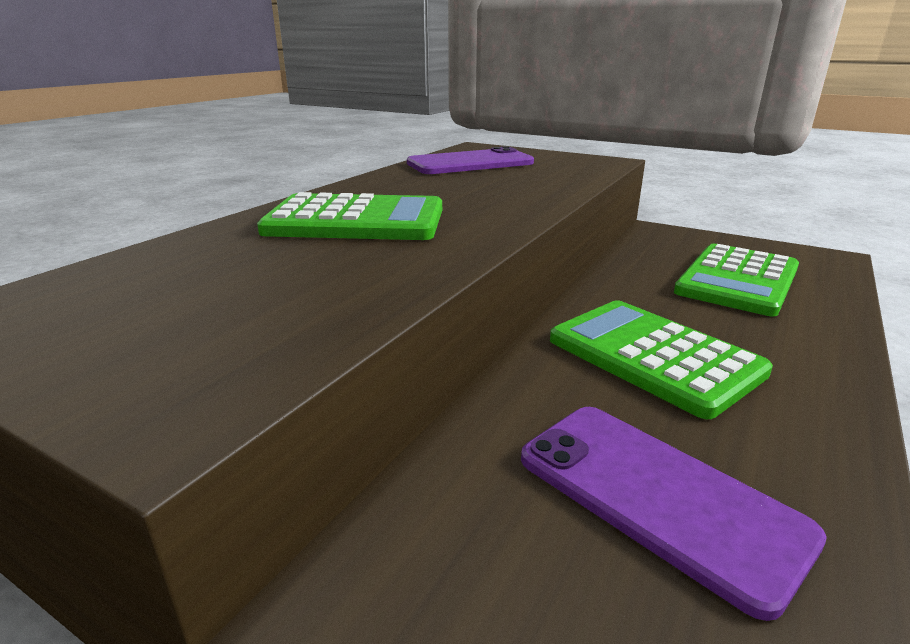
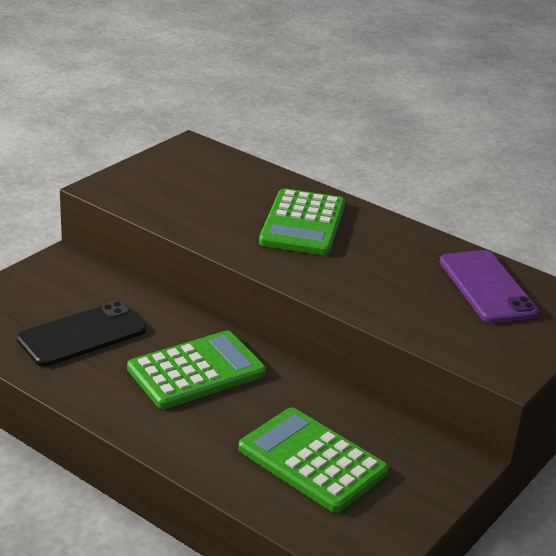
camera: 95 degrees right, 5 degrees up
(658, 496) = (82, 335): purple phone -> black phone

